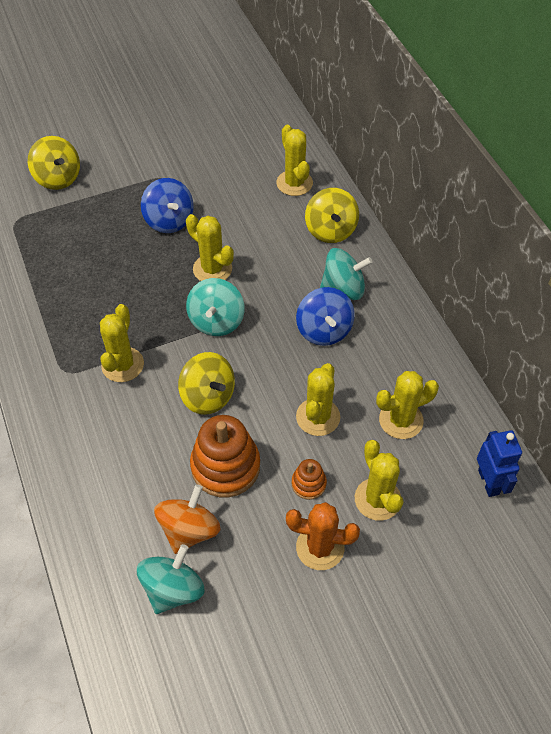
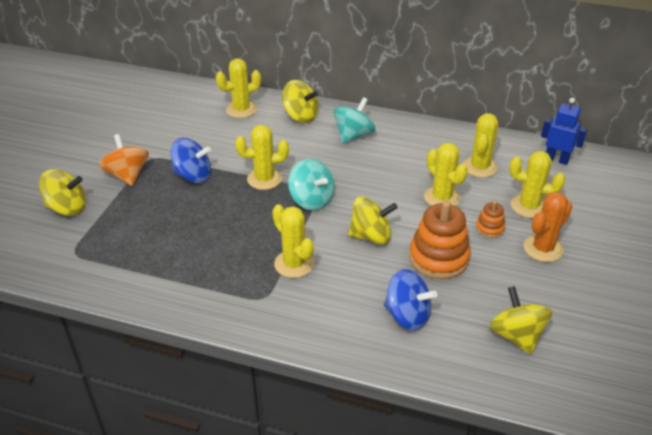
camera: 50 degrees left, 15 degrees down
(173, 589) = (516, 335): turquoise spinning top -> yellow spinning top
(189, 530) = (474, 302): orange spinning top -> orange spinning top (127, 175)
(294, 183) = (241, 109): yellow cactus -> yellow cactus turned 45 degrees counterclockwise
(324, 330) = (376, 160): blue spinning top -> blue spinning top (407, 315)

